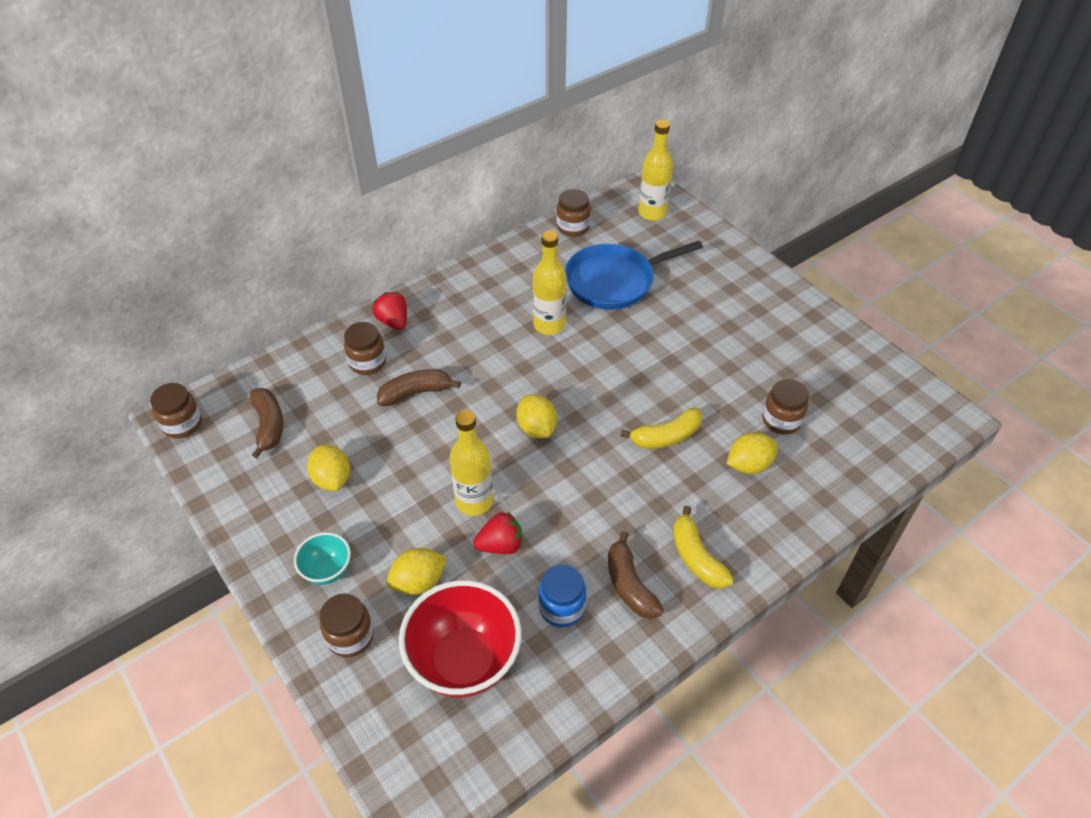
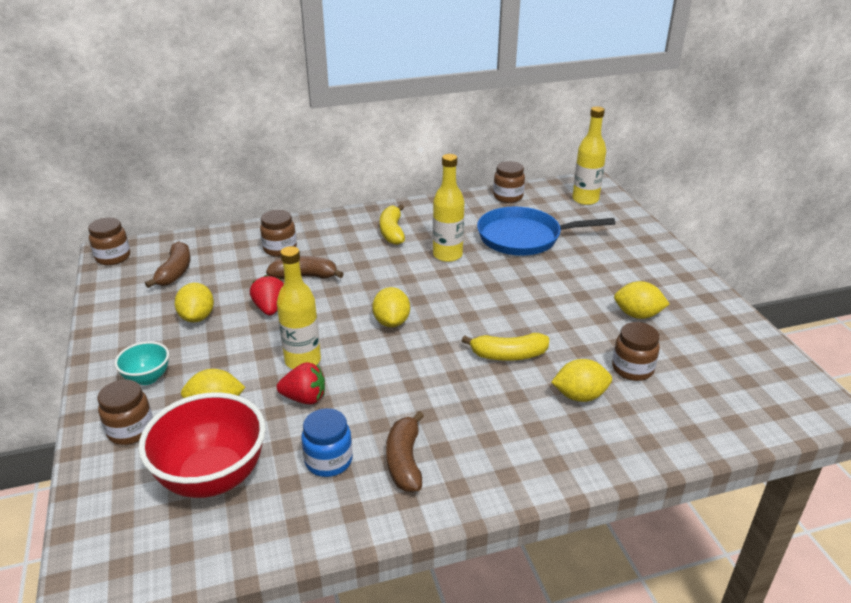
camera: 20 degrees right, 15 degrees down
(393, 322) = (318, 228): red strawberry -> red strawberry (270, 308)
(696, 557) = (484, 456): yellow banana -> yellow banana (392, 232)
(761, 354) = (637, 315): none -> yellow lemon

